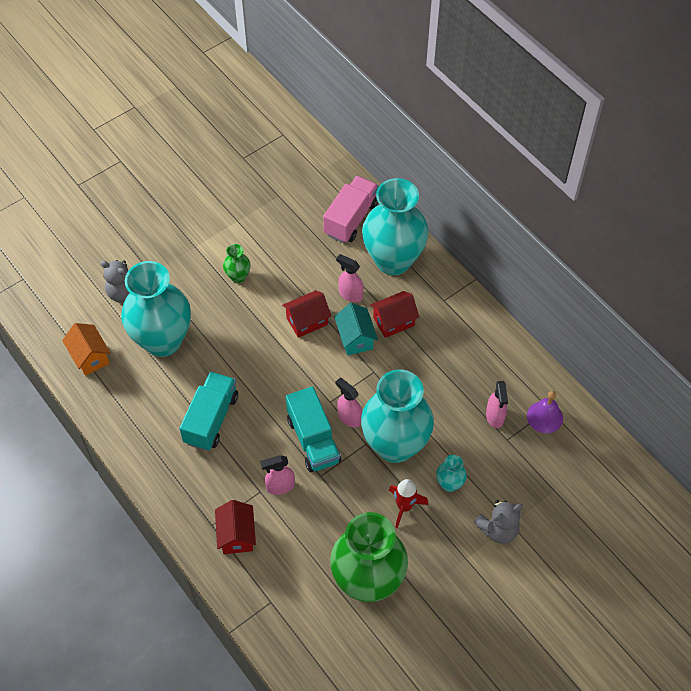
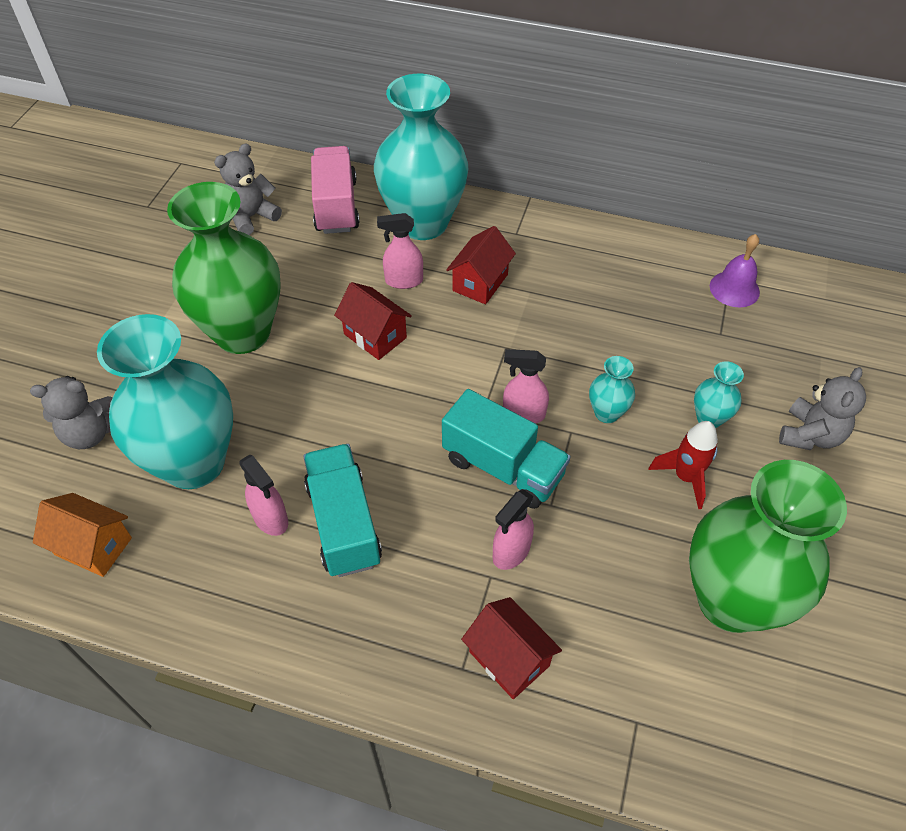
camera: 35 degrees left, 5 degrees down
(238, 276) = (243, 333): green vase -> green vase, size x2.38
(296, 199) = (251, 217): none -> grey teddy bear
(307, 321) = (375, 336): red house -> red house turned 75 degrees counterclockwise
(355, 338) = (451, 323): turquoise house -> none
(395, 445) = (607, 413): turquoise vase -> turquoise vase, size x0.42
(495, 416) = (684, 318): pink spray bottle -> pink spray bottle (271, 519)

